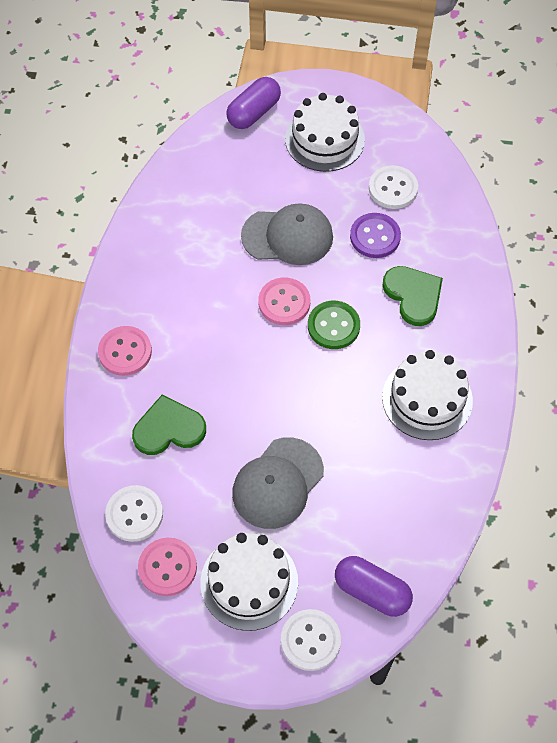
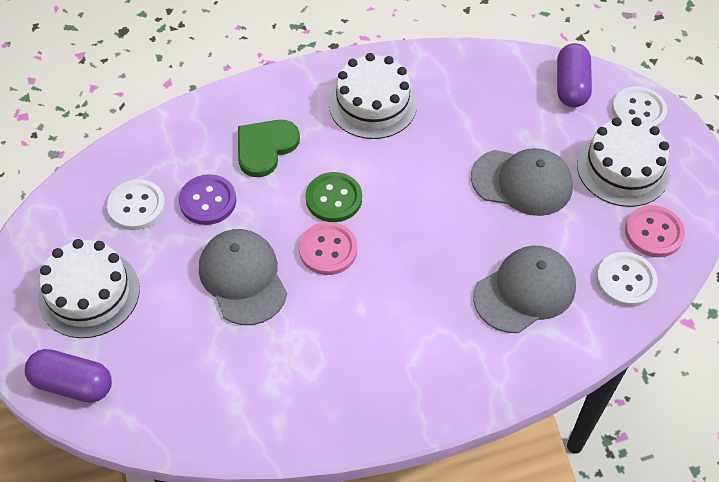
camera: 115 degrees left, 5 degrees down
(125, 352) = (465, 371): pink button -> none
(168, 428) = (525, 291): green heart -> grey cap

